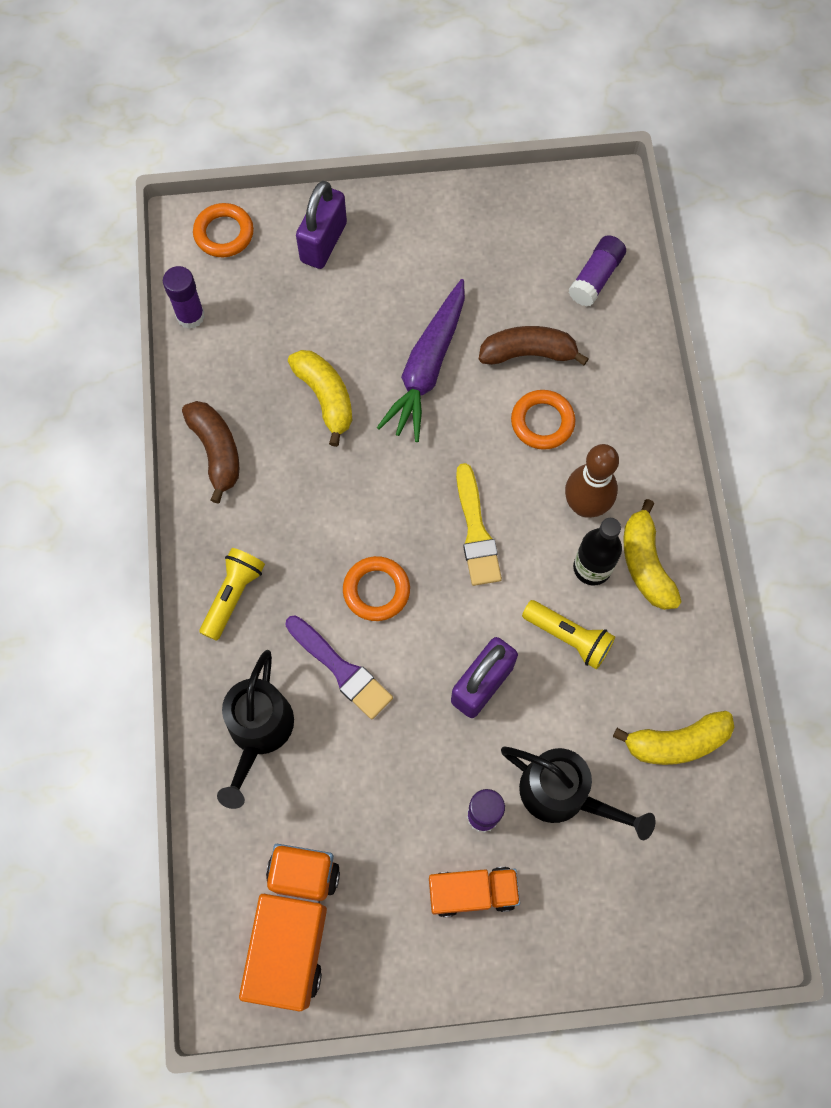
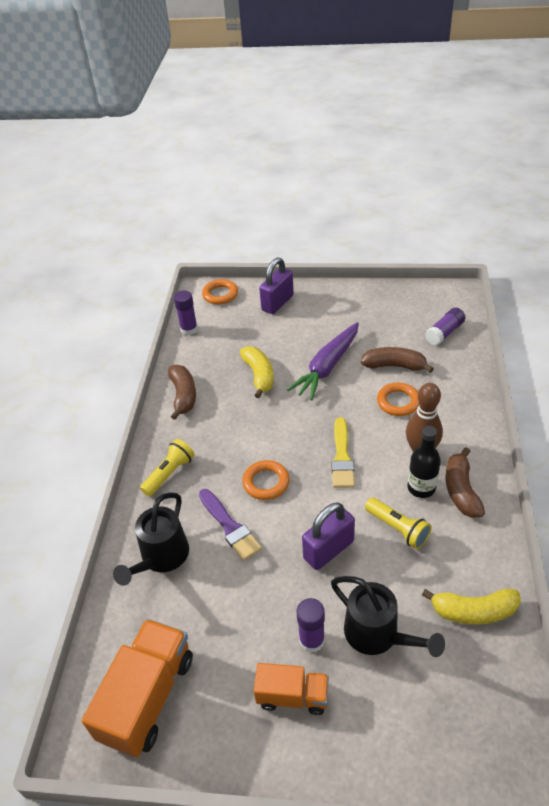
camera: 15 degrees right, 25 degrees down
(645, 564) = (461, 490): yellow banana -> brown banana

